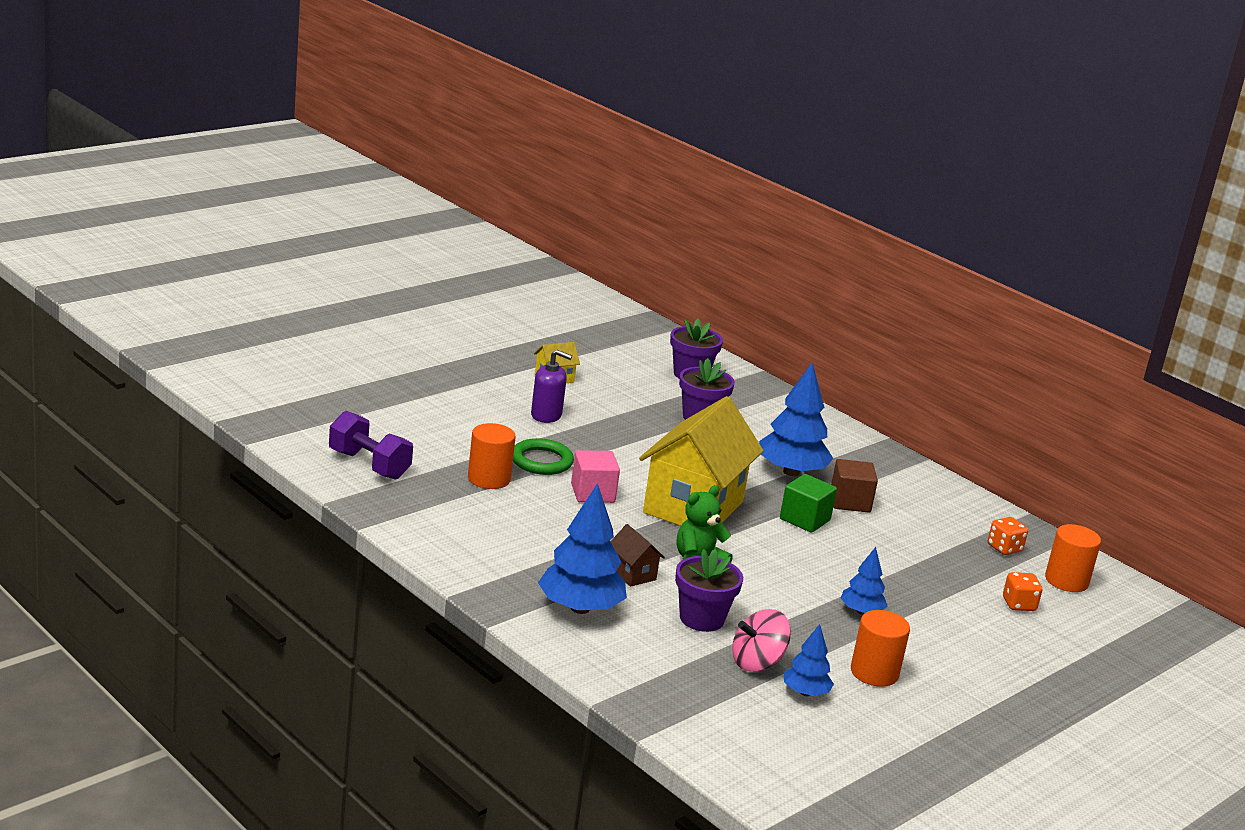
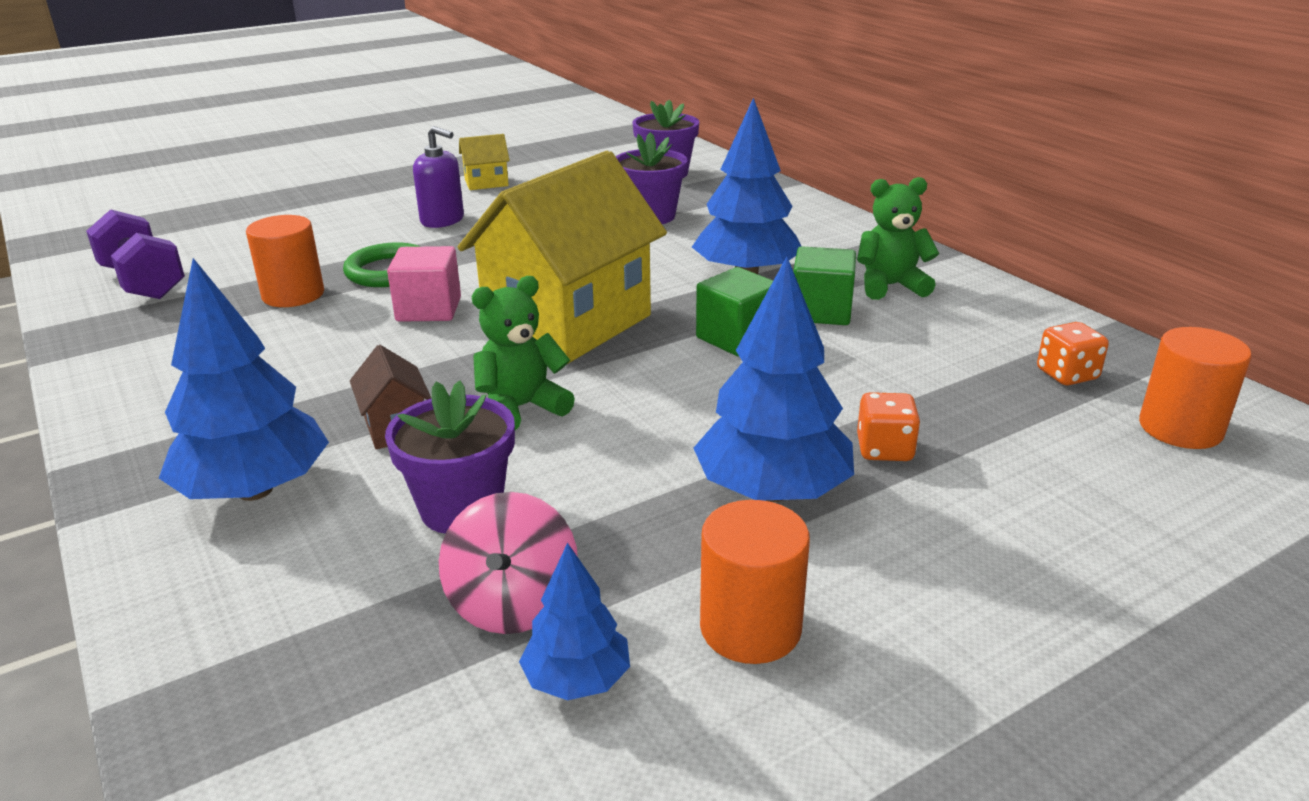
camera: 15 degrees right, 5 degrees up
(757, 662) = (513, 603): pink spinning top -> pink spinning top turned 75 degrees counterclockwise
(850, 502) = (821, 311): brown cube -> green cube
(861, 612) = (773, 491): blue tree -> blue tree, size x1.82
(888, 484) = (890, 286): none -> green teddy bear
(1019, 604) = (1085, 474): orange dice -> orange dice (884, 449)

